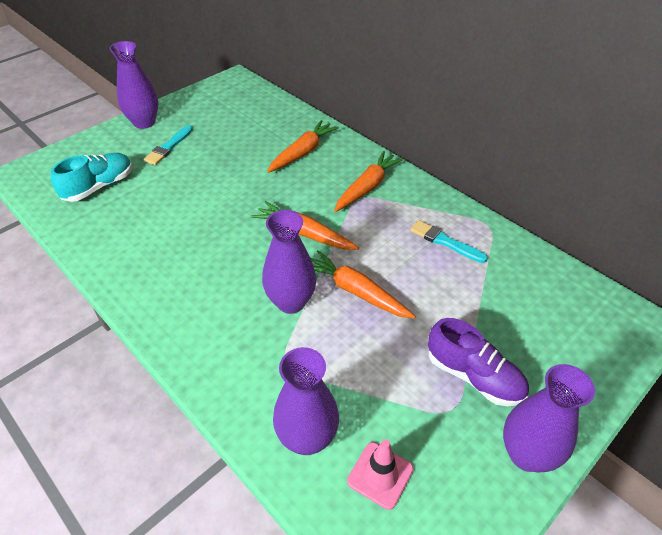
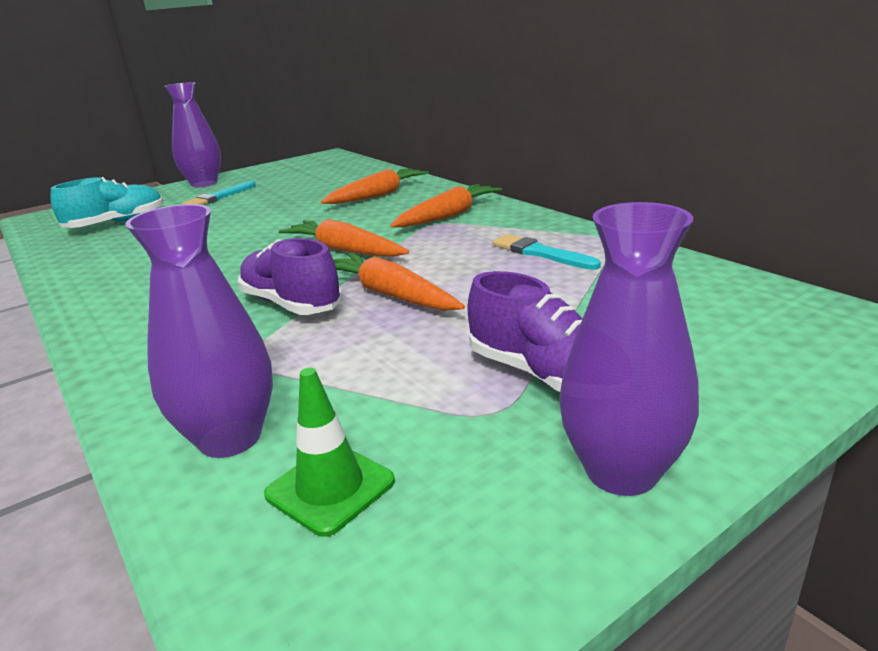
camera: 10 degrees right, 20 degrees down
(291, 302) = (291, 304): purple vase -> purple shoe
(380, 475) = (330, 488): pink traffic cone -> green traffic cone

